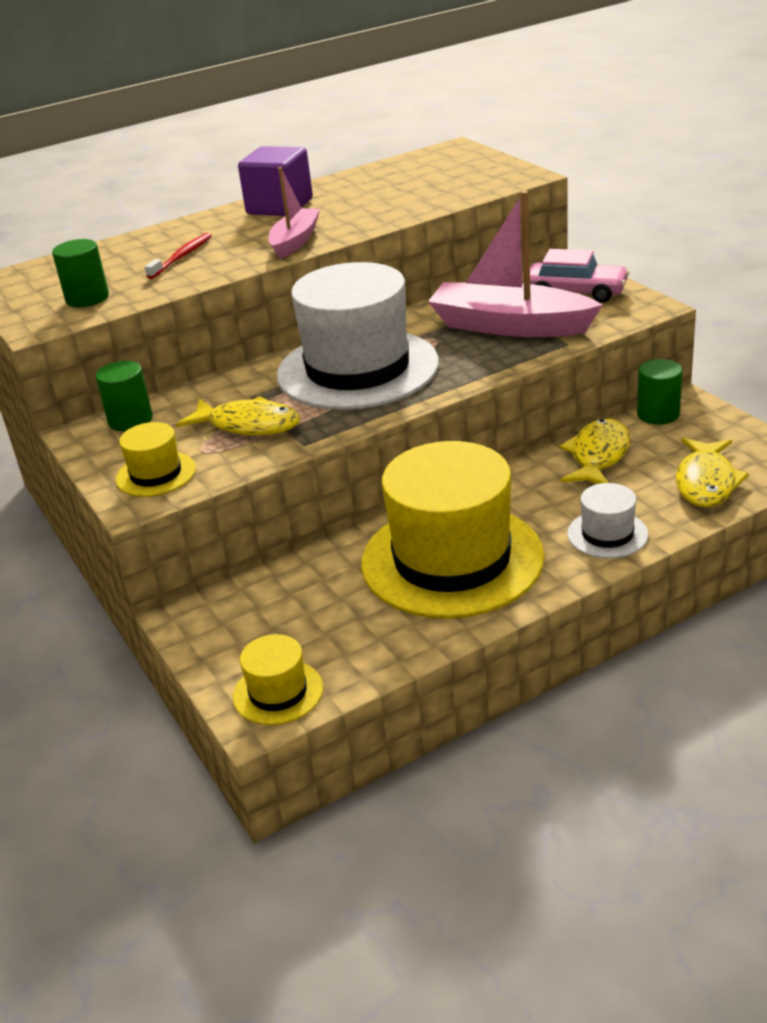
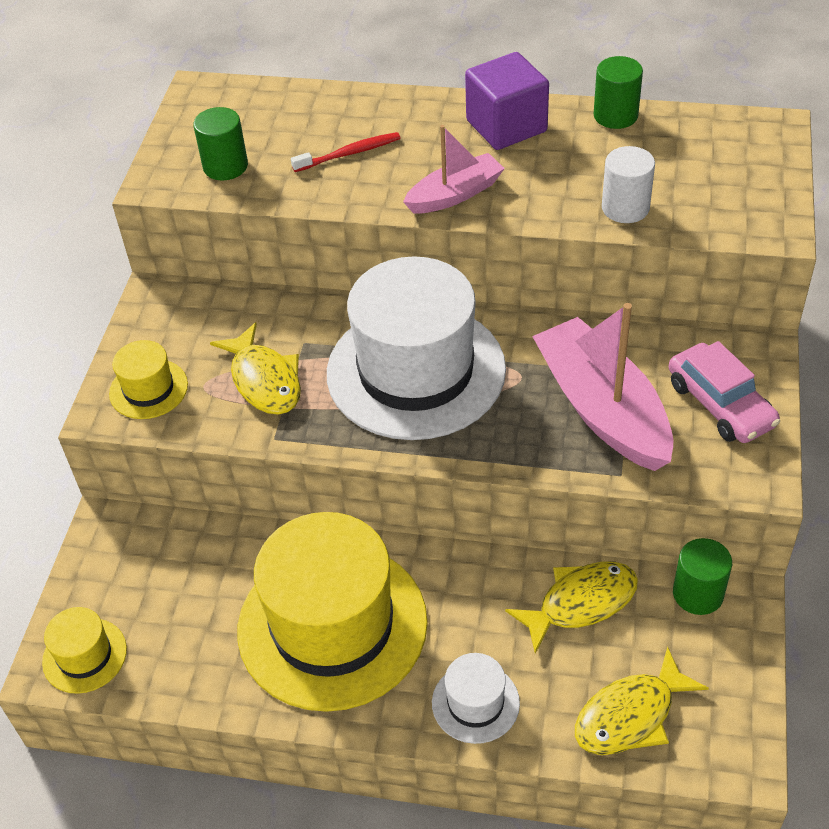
camera: 40 degrees right, 15 degrees up
(130, 420) = (198, 306): green cylinder -> green cylinder (615, 115)
(420, 203) = (625, 208): none -> white cylinder

